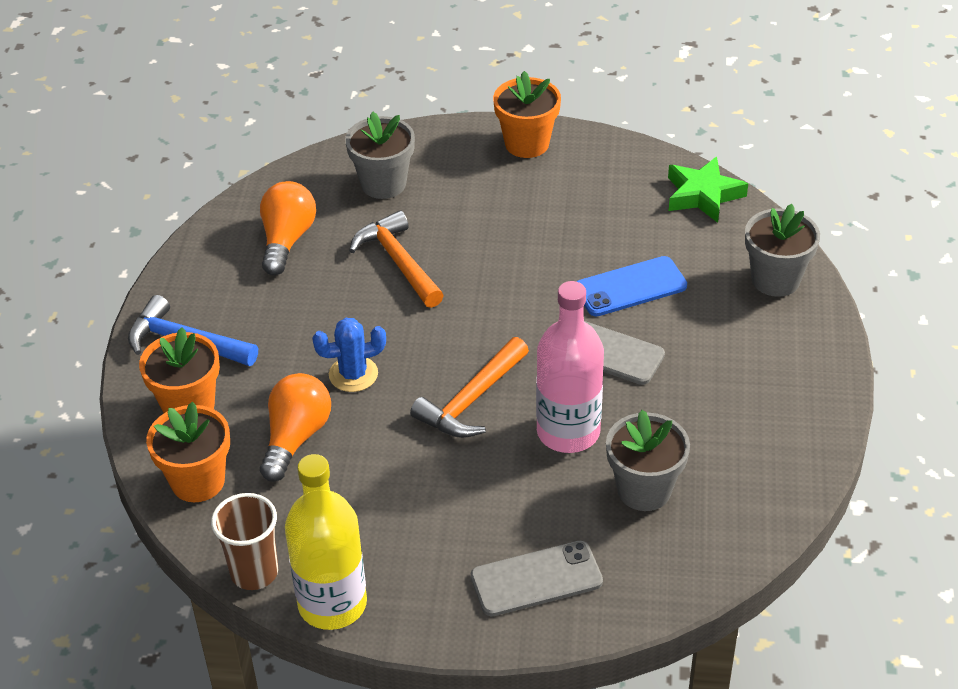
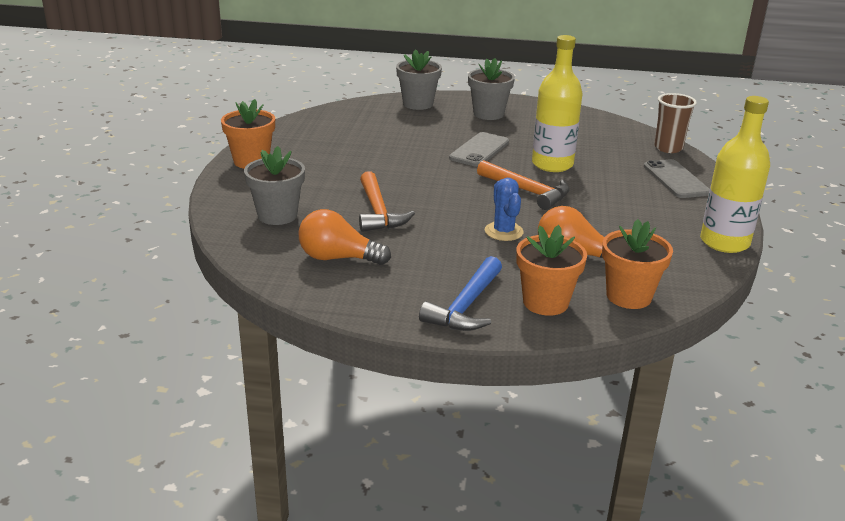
camera: 90 degrees left, 15 degrees down
(254, 572) = (710, 271): brown cup -> brown cup (668, 148)
(399, 262) = (378, 212): orange hammer -> orange hammer turned 75 degrees counterclockwise
(568, 432) = (552, 164): pink bottle -> yellow bottle
(630, 287) = (419, 140): blue phone -> none
(644, 490) = (596, 148): grey flower pot -> grey flower pot (488, 114)
(703, 195) = (333, 115): green star -> none

